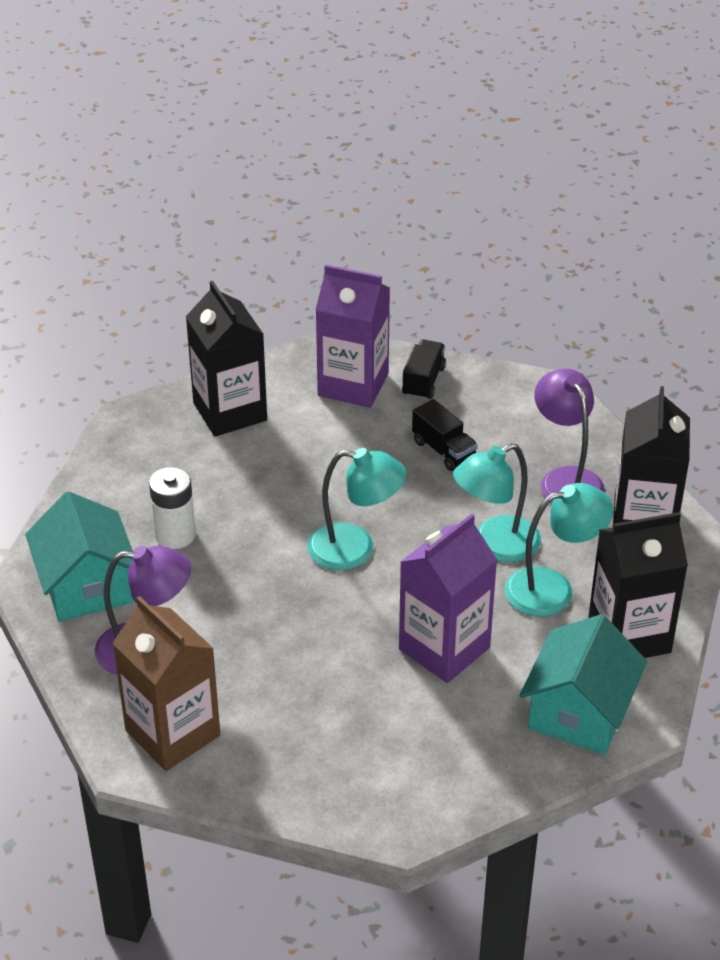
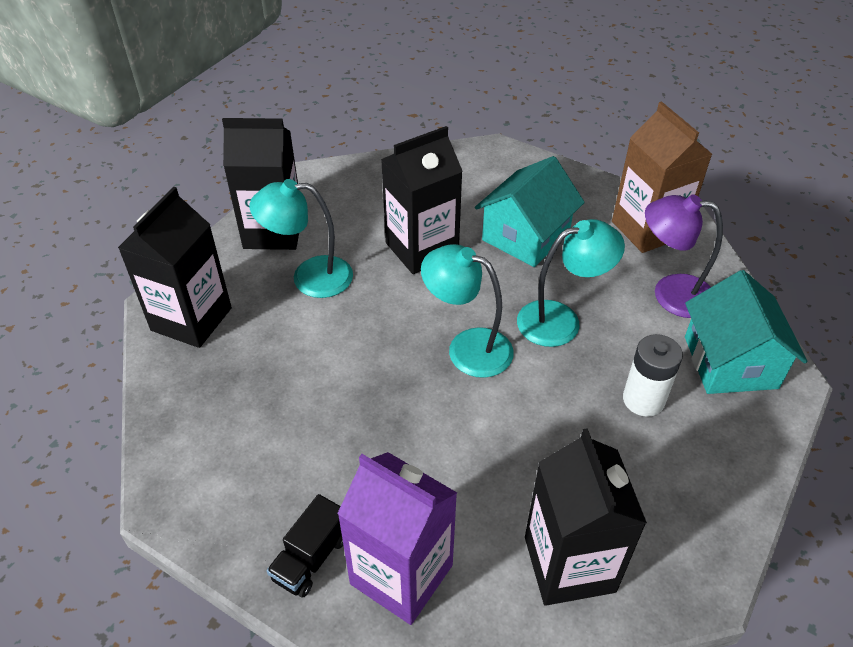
camera: 165 degrees left, 5 degrees up
(443, 450) = (334, 444): black truck -> none
(444, 648) = (421, 249): purple carton -> black carton
(495, 545) = (336, 325): turquoise lamp -> turquoise lamp (561, 320)
(565, 479) = (230, 379): purple lamp -> none
(579, 712) = (344, 190): turquoise house -> turquoise house (526, 236)

